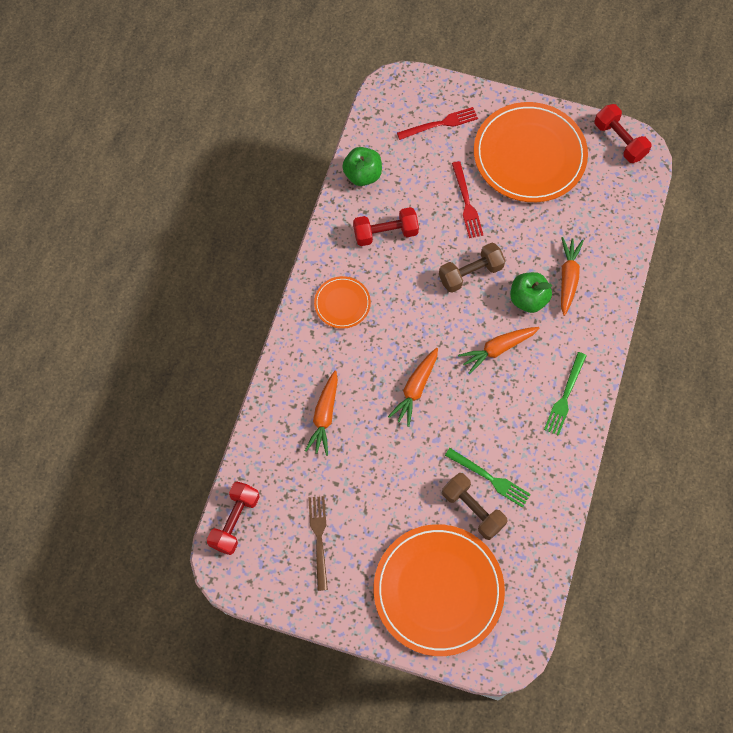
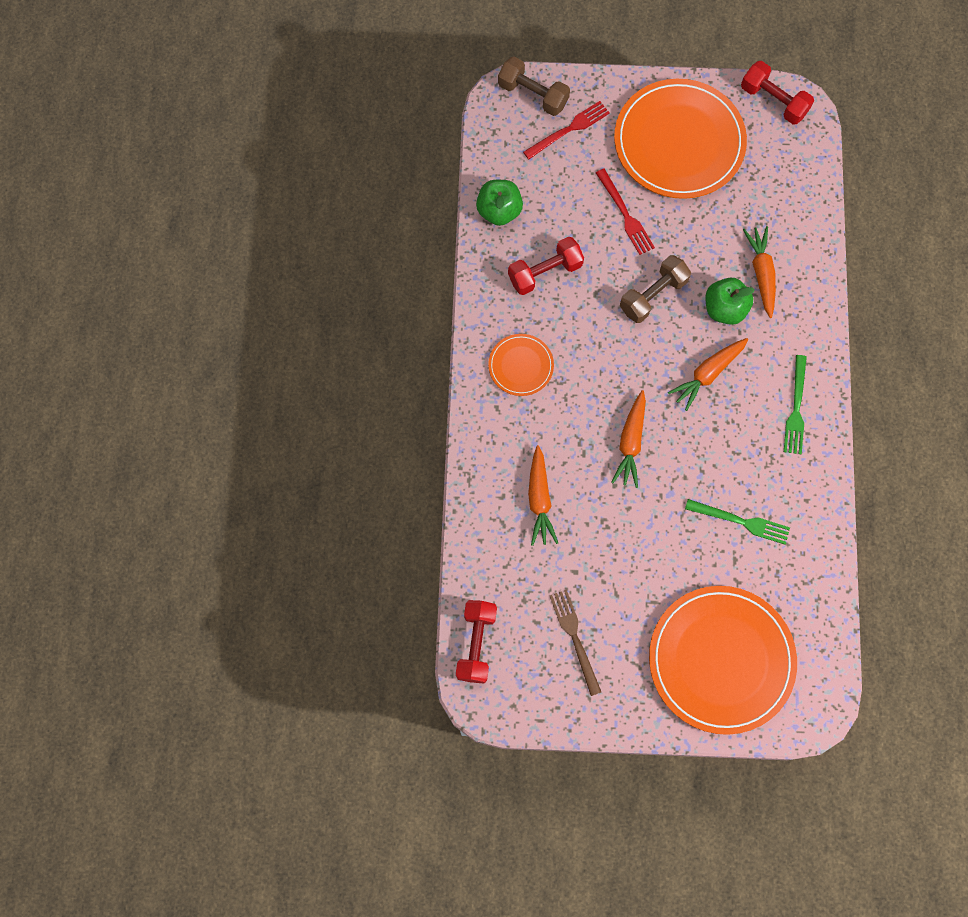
camera: 15 degrees left, 5 degrees up
(473, 509) = (732, 561): brown dumbbell -> brown dumbbell (533, 94)

